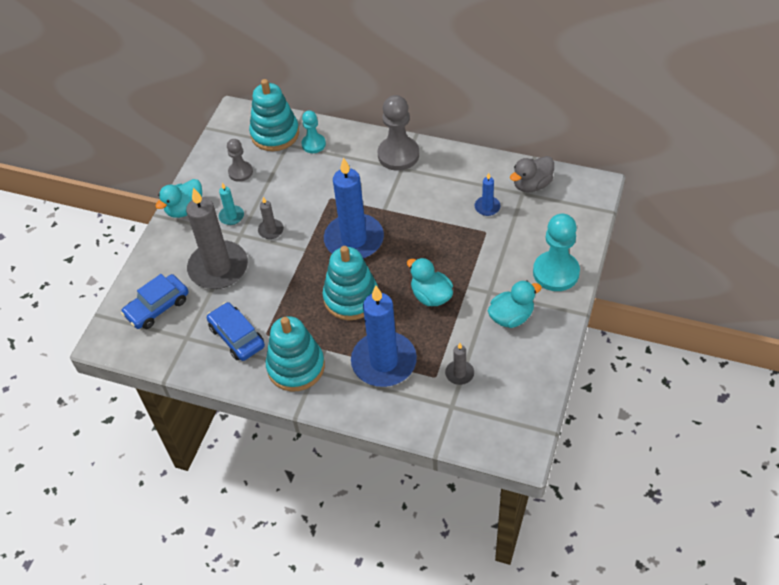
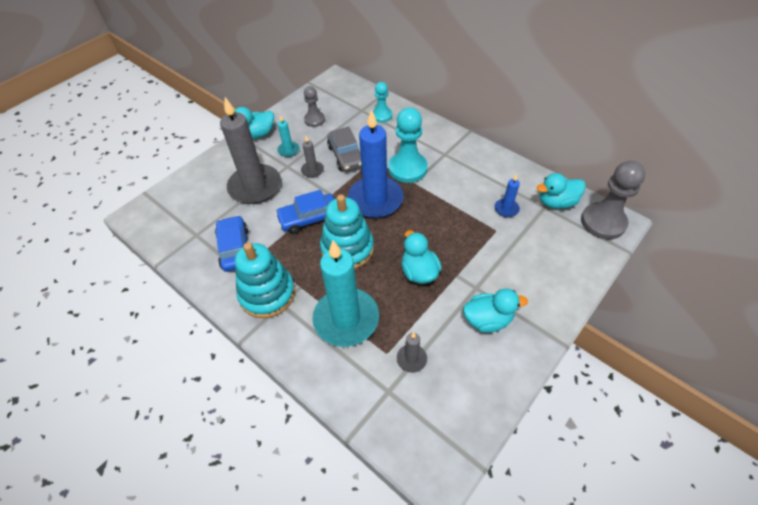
camera: 20 degrees right, 0 degrees up
(157, 307) = (190, 202): blue car -> blue car (309, 218)
(275, 134) = (356, 100): turquoise stacking toy -> none
(298, 202) = (346, 156): none -> grey car
(384, 362) = (346, 319): blue candle -> turquoise candle
(398, 155) = (447, 143): grey pawn -> grey pawn (603, 222)
(532, 185) = (556, 202): grey duck -> turquoise duck
(556, 272) = (549, 291): turquoise pawn -> turquoise pawn (407, 168)

